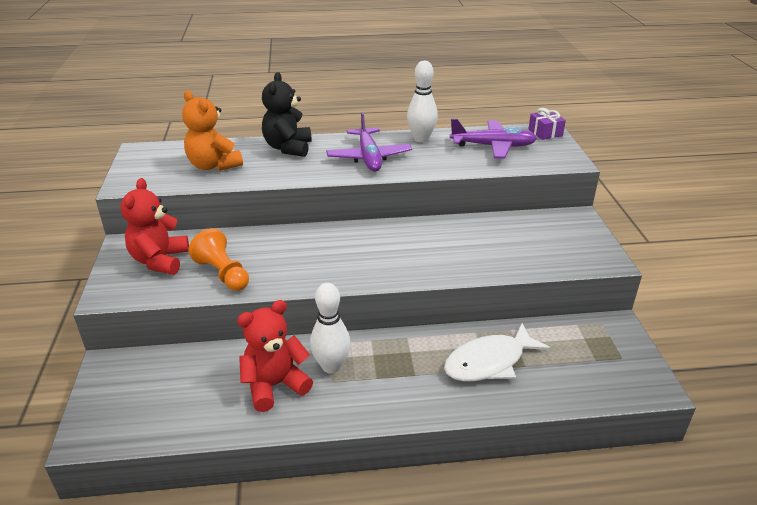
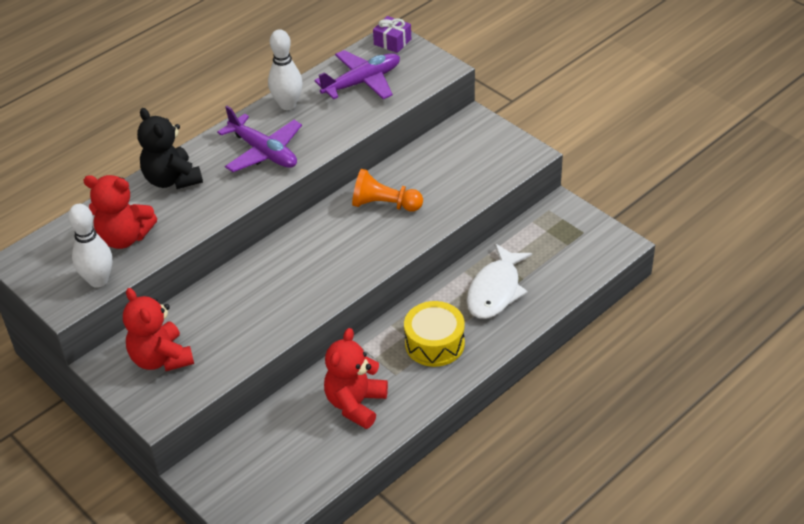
camera: 35 degrees left, 10 degrees up
(213, 165) = (124, 237): orange teddy bear -> red teddy bear
(223, 273) = (235, 337): orange pawn -> orange pawn (384, 204)
(331, 366) = (382, 364): white bowling pin -> white bowling pin (98, 280)
(391, 375) = (434, 343): none -> yellow drum

